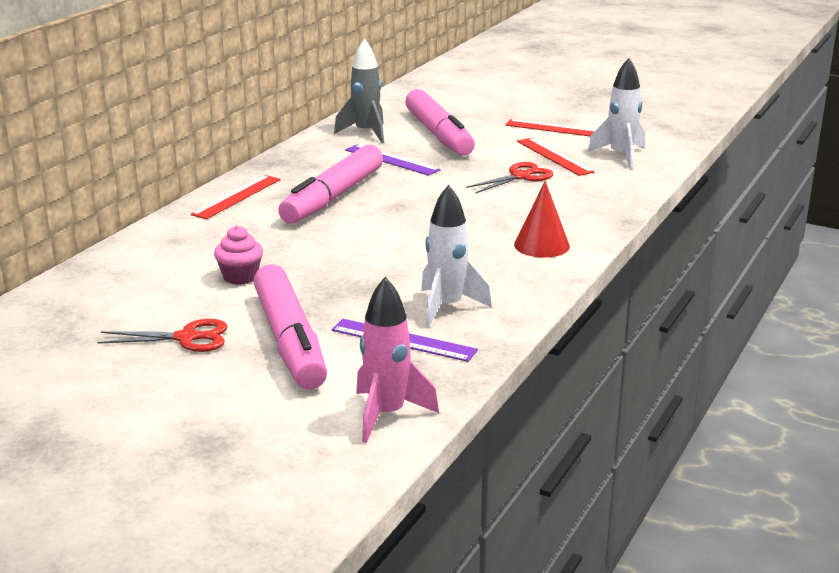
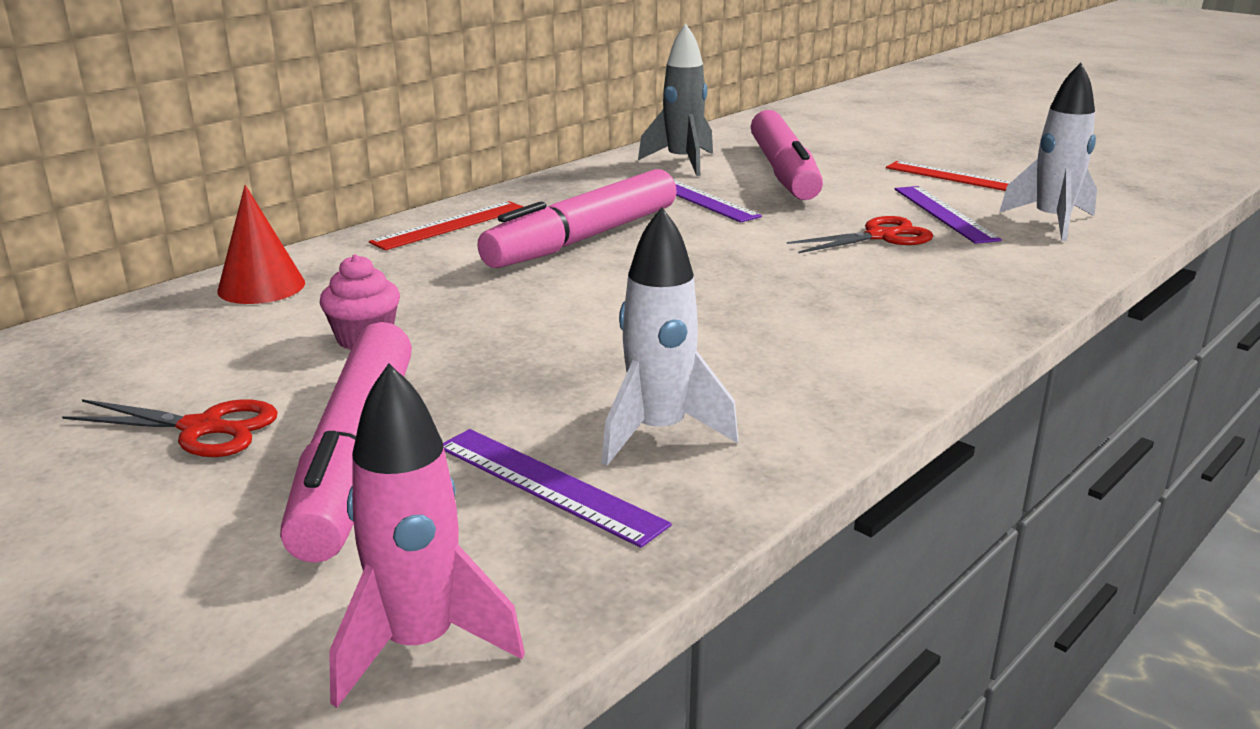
camera: 15 degrees right, 0 degrees up
(541, 245) = (873, 344): red cone -> red cone (261, 287)
(554, 156) = (944, 214): red ruler -> purple ruler

